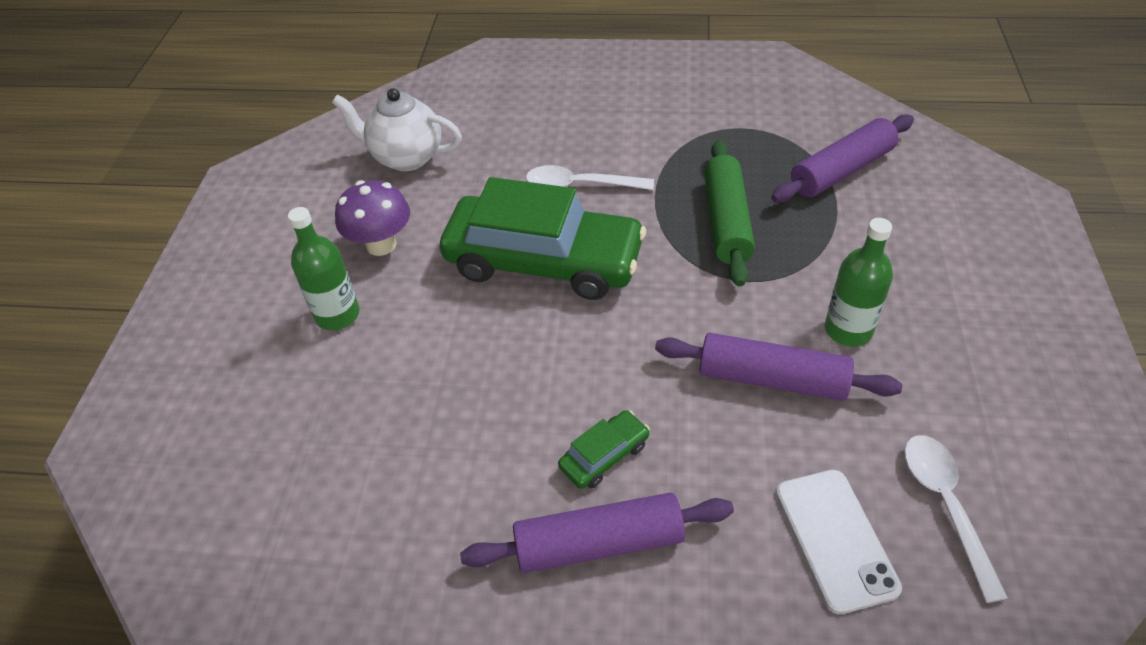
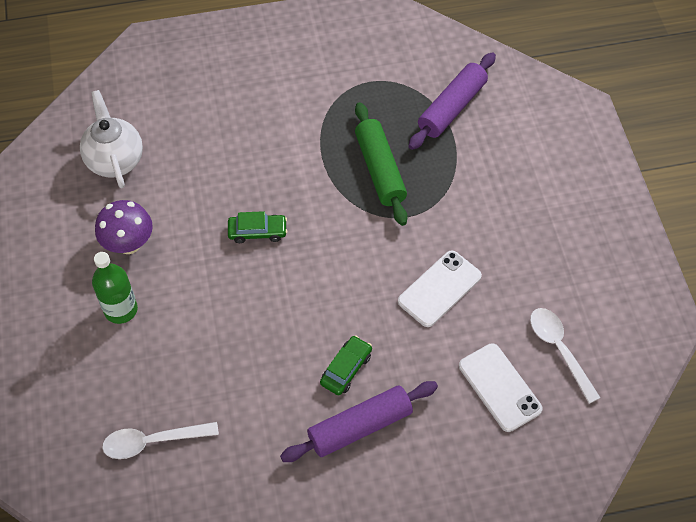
camera: 20 degrees left, 10 degrees up
(406, 157) = (115, 160): white teapot -> white teapot turned 75 degrees clockwise
(544, 261) = (257, 232): green car -> green car, size x0.41
(580, 185) = (263, 159): white spoon -> white spoon (153, 441)
(772, 379) = (439, 289): purple rolling pin -> white phone
(848, 330) = (481, 241): green bottle -> none

